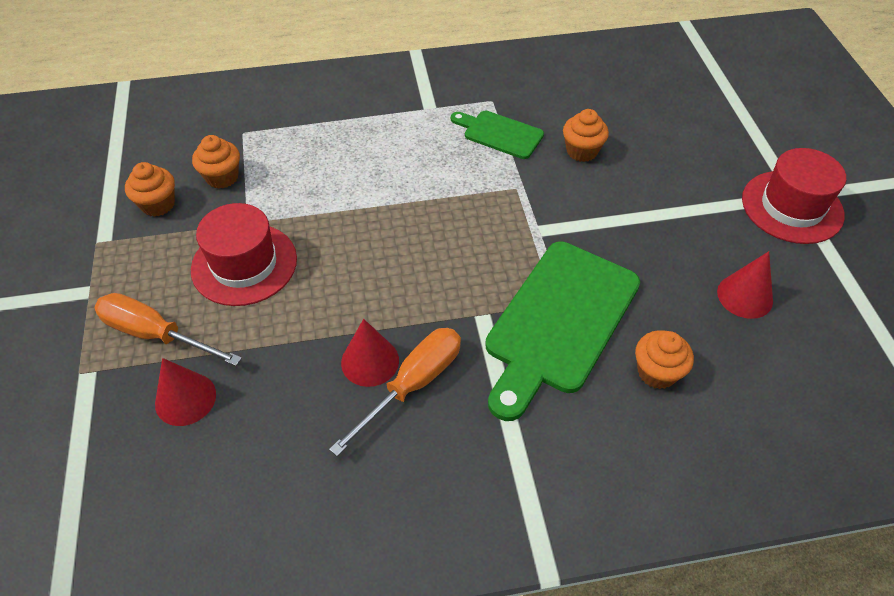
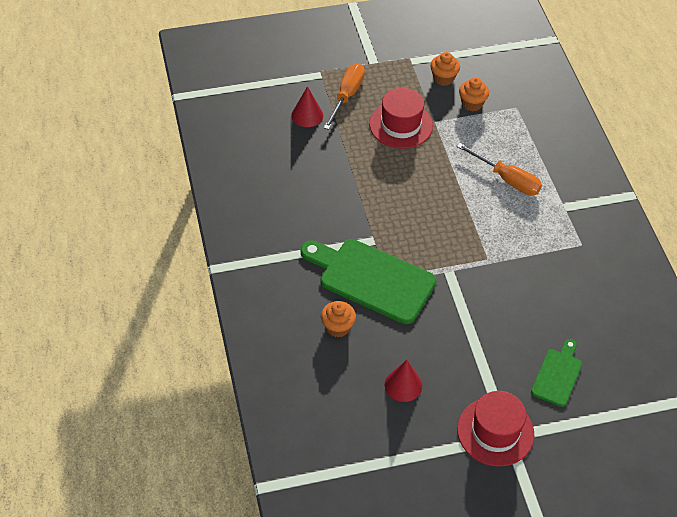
camera: 85 degrees right, 0 degrees up
(370, 361) = (336, 189): red cone -> none
(412, 385) = (321, 209): orange screwdriver -> orange screwdriver (507, 179)
(499, 134) = (543, 249): green cutting board -> green cutting board (557, 375)
(581, 151) = (534, 299): orange cupcake -> none

